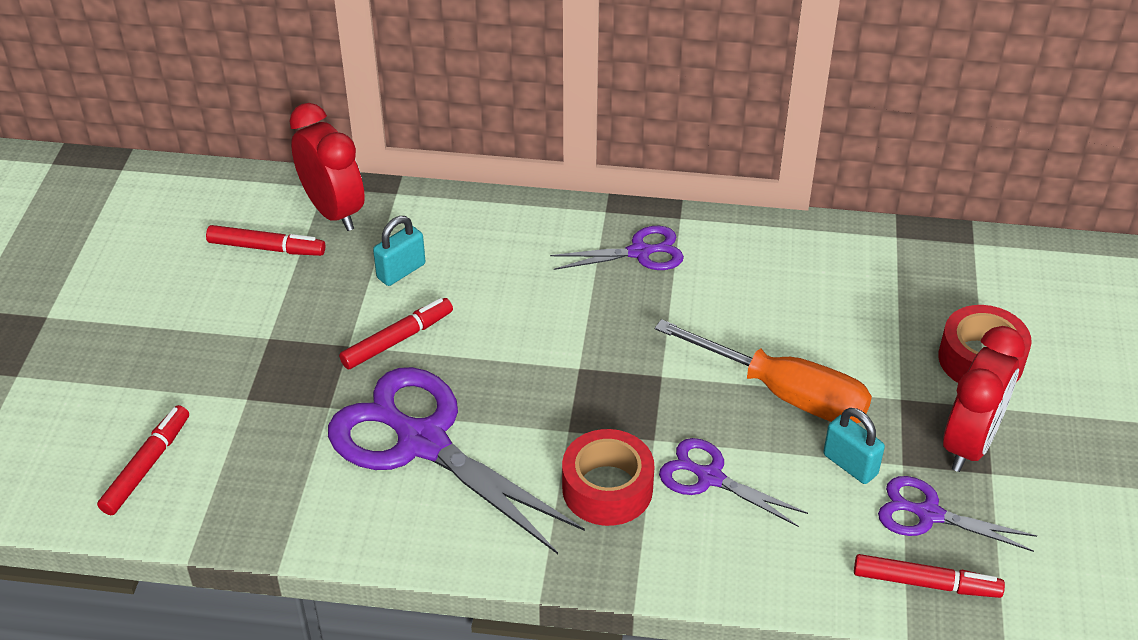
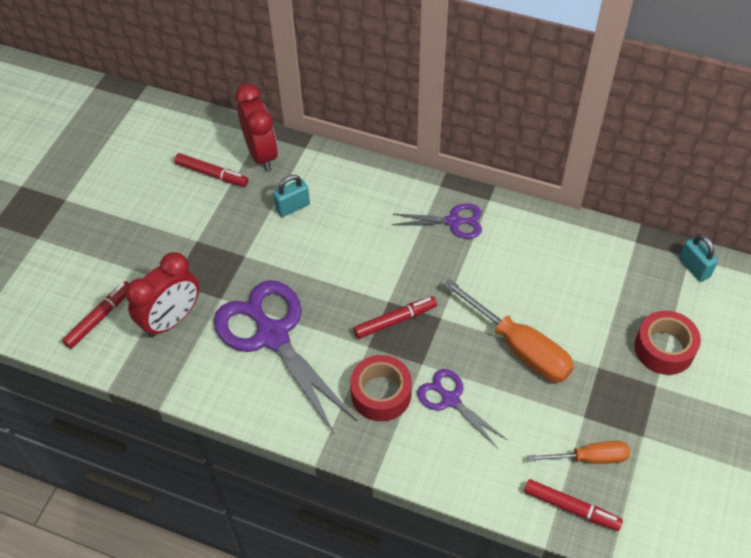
camera: 15 degrees right, 10 degrees up
(398, 340) = (277, 258): red marker -> red marker (395, 321)
(850, 464) = (547, 409): turquoise padlock -> turquoise padlock (694, 268)
(929, 514) = (589, 458): purple scissors -> orange screwdriver
(969, 443) = (635, 411): red clock -> red clock (171, 320)

